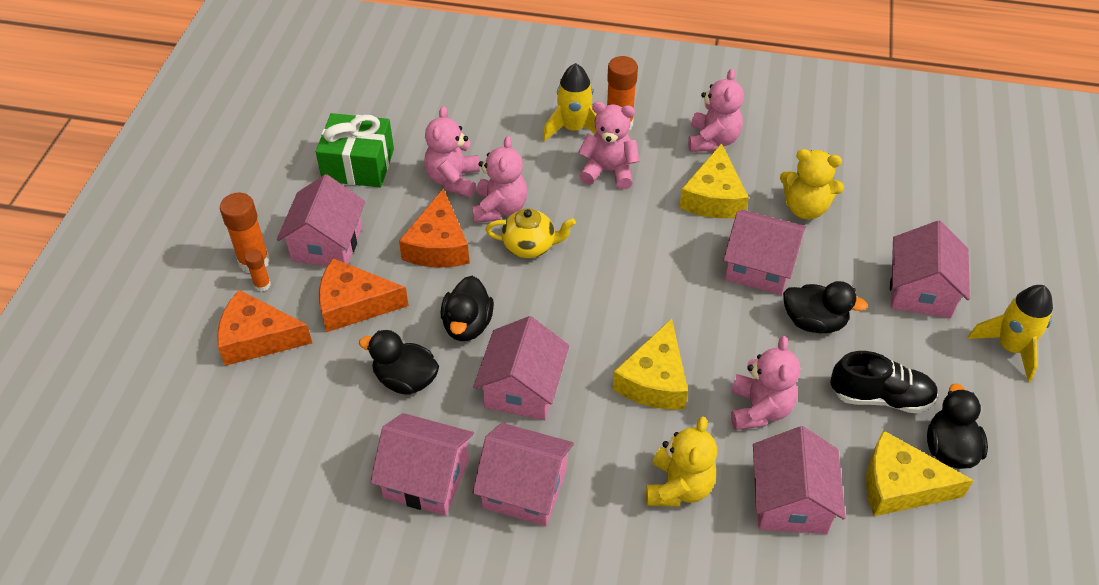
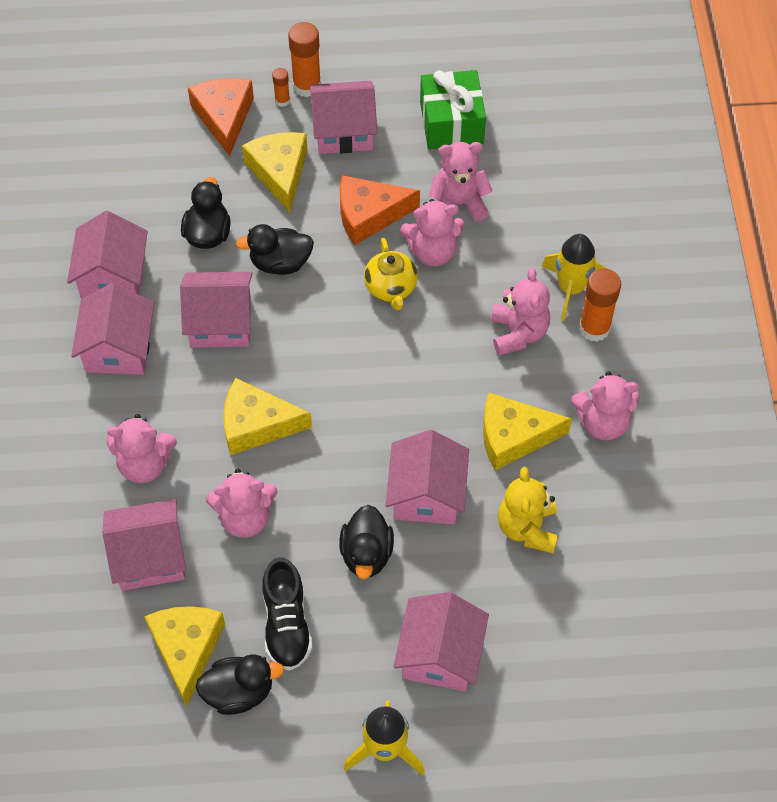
camera: 75 degrees right, 10 degrees up
(354, 304) = (279, 172): orange cheese -> yellow cheese
(678, 487) = (145, 464): yellow teddy bear -> pink teddy bear
(920, 291) = (440, 654): pink house -> pink house turned 75 degrees counterclockwise

